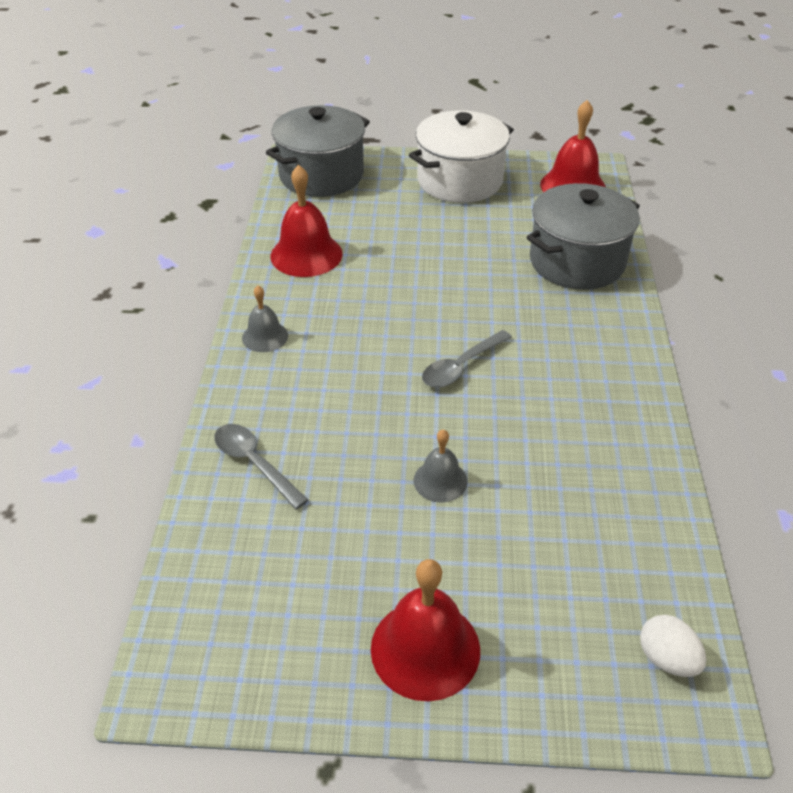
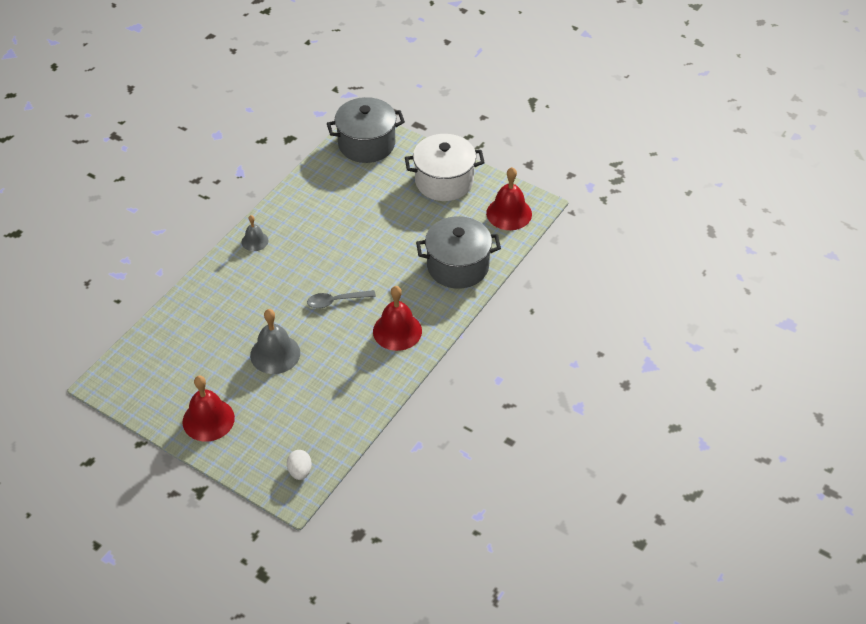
camera: 30 degrees right, 5 degrees up
(254, 463) = (201, 307): grey spoon -> none
(306, 254) = (314, 198): red bell -> red bell (397, 331)
(440, 481) = (275, 354): grey bell -> grey bell, size x1.73

